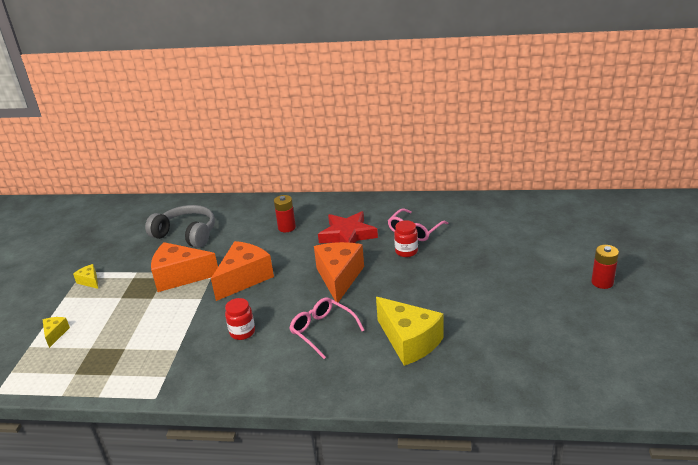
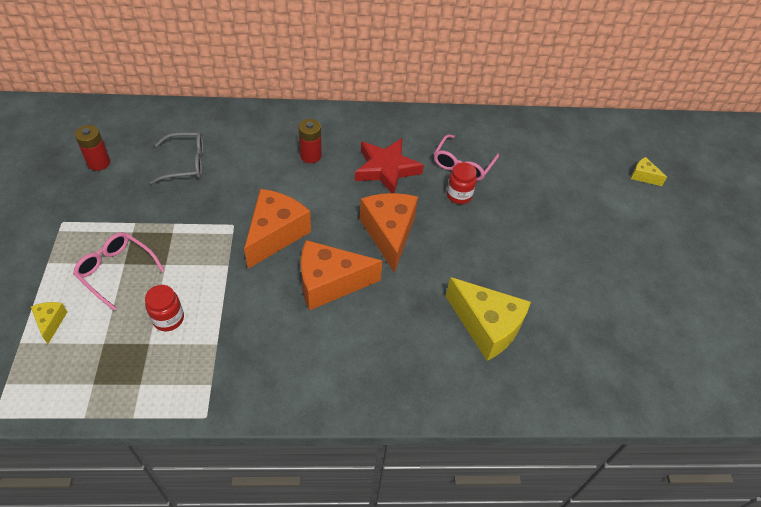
camera: 15 degrees left, 20 degrees up
(90, 281) = (75, 237): yellow cheese -> yellow cheese (643, 176)
(180, 276) = (194, 230): orange cheese -> orange cheese (329, 283)
(186, 234) = (186, 163): grey headphones -> grey glasses
(242, 332) = (291, 316): red jar -> red jar (168, 319)
(322, 330) = (385, 312): pink glasses -> pink glasses (116, 271)
(602, 282) = (675, 242): red battery -> red battery (99, 163)

